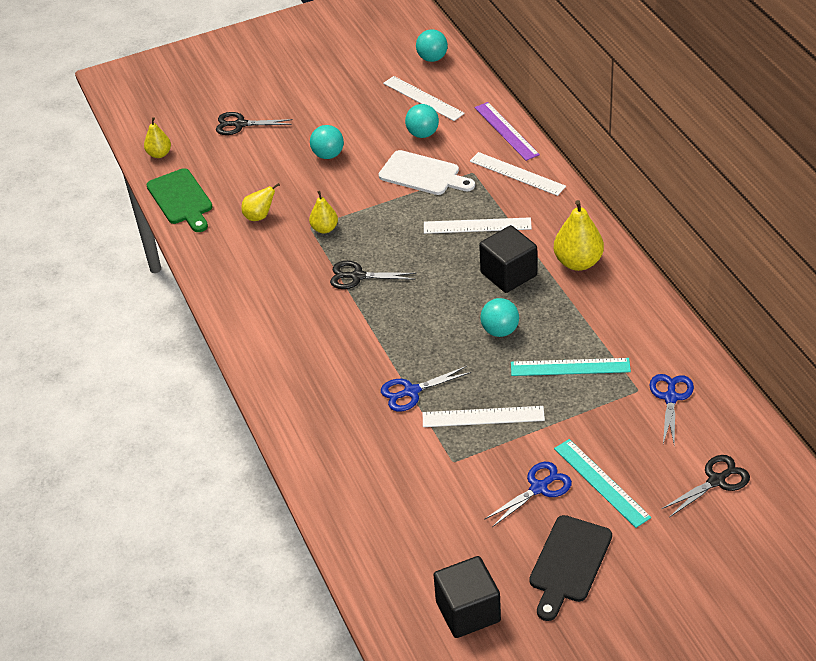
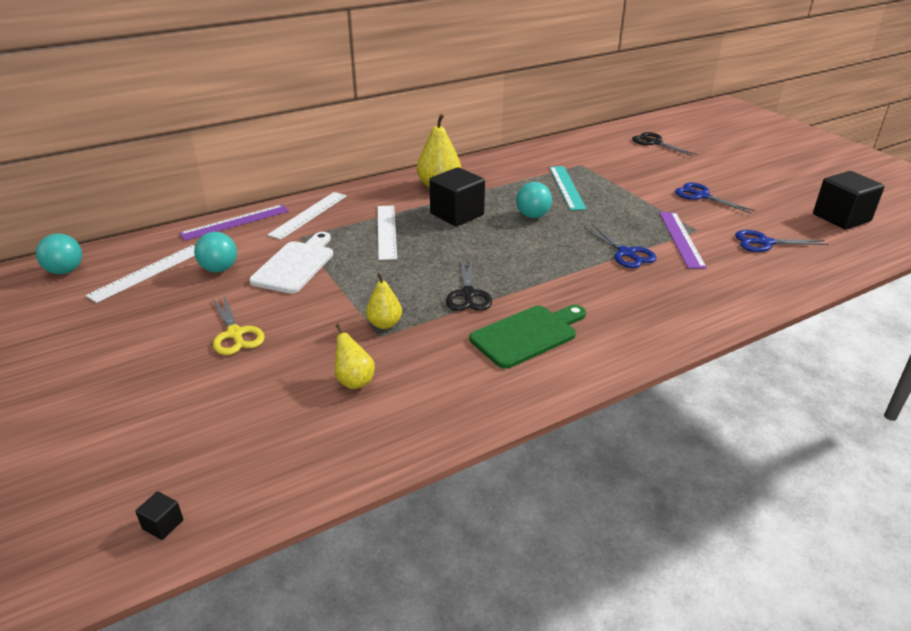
camera: 100 degrees left, 10 degrees down
(159, 154) = (163, 524): yellow pear -> black cube
(181, 199) = (301, 472): green cutting board -> green cutting board (527, 335)
(240, 124) = (122, 428): black scissors -> none
(328, 155) = (235, 334): turquoise ball -> yellow scissors
(435, 442) = (681, 239): none -> purple ruler
(483, 417) = (639, 219): white ruler -> none
(568, 563) = (763, 185): black cutting board -> none
(601, 482) = (680, 175): turquoise ruler -> none
(671, 398) = (584, 154): blue scissors -> blue scissors (764, 243)

